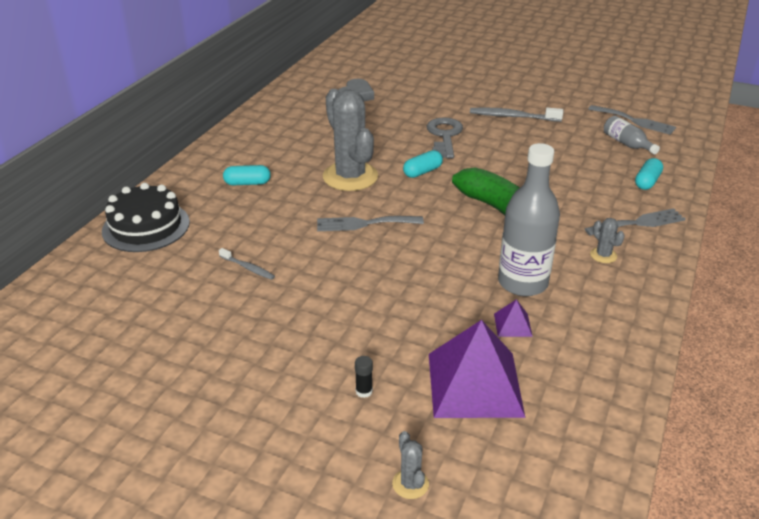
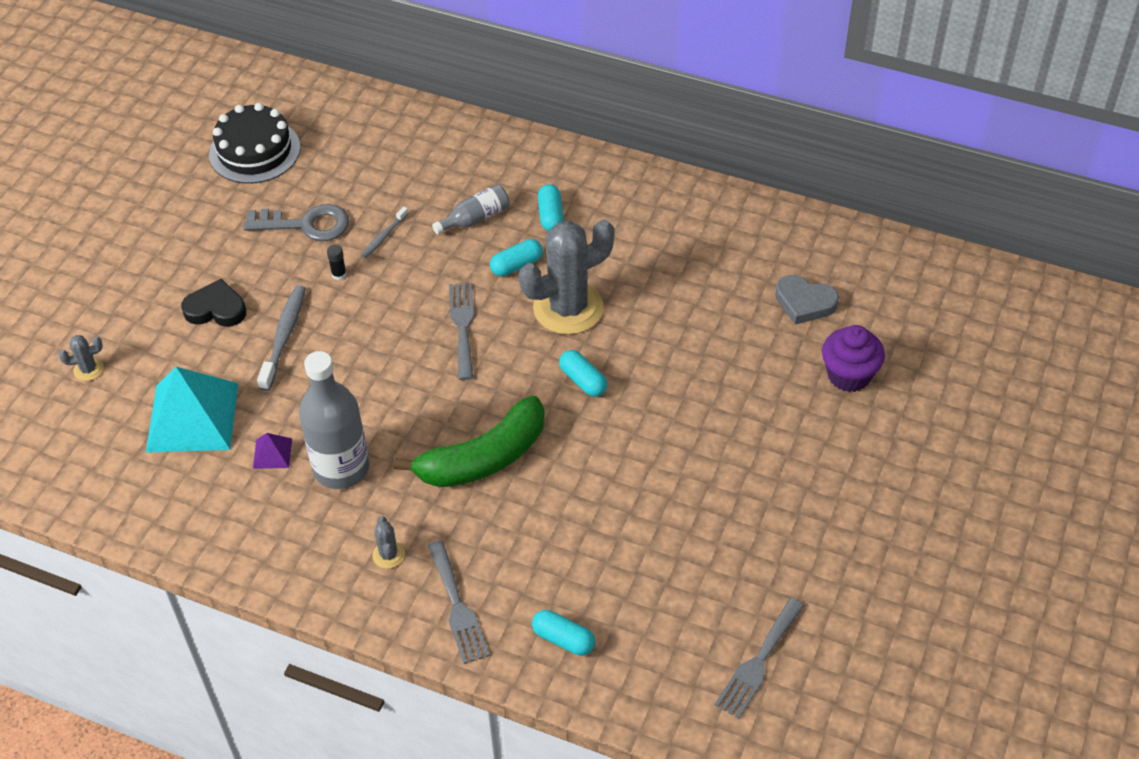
camera: 90 degrees right, 15 degrees up
(146, 226) = (461, 148): black cake -> black cake (255, 151)
(300, 199) = (516, 265): none -> turquoise capsule
(326, 378) = (216, 309): none -> black heart
(364, 391) = (195, 336): black glue stick -> black glue stick (339, 274)
(417, 86) = (849, 375): none -> purple cupcake
(444, 136) = (684, 406): grey key -> grey key (306, 224)
(475, 384) = (192, 417): purple pyramid -> turquoise pyramid
(512, 117) = (755, 493): grey toothbrush -> grey toothbrush (284, 337)
(603, 255) = (388, 555): grey cactus -> grey cactus turned 75 degrees counterclockwise
(627, 144) = (677, 635): grey bottle -> grey bottle (475, 218)

